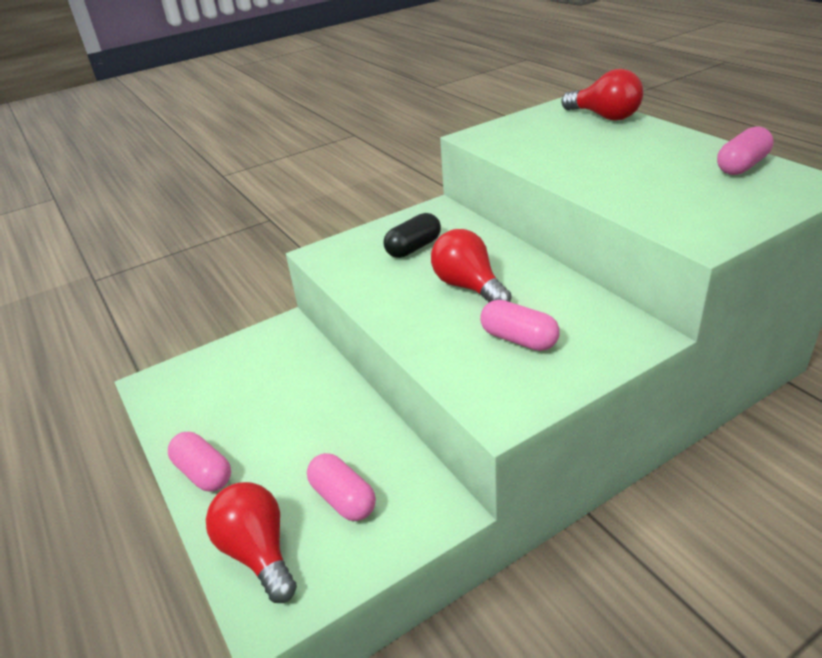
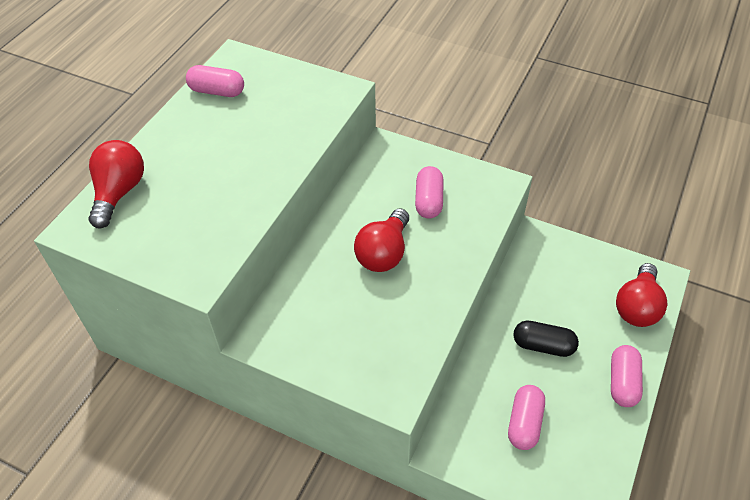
camera: 125 degrees left, 15 degrees up
(343, 498) = (571, 288): pink capsule -> pink capsule (524, 423)
(413, 248) = (345, 320): black capsule -> black capsule (543, 346)

